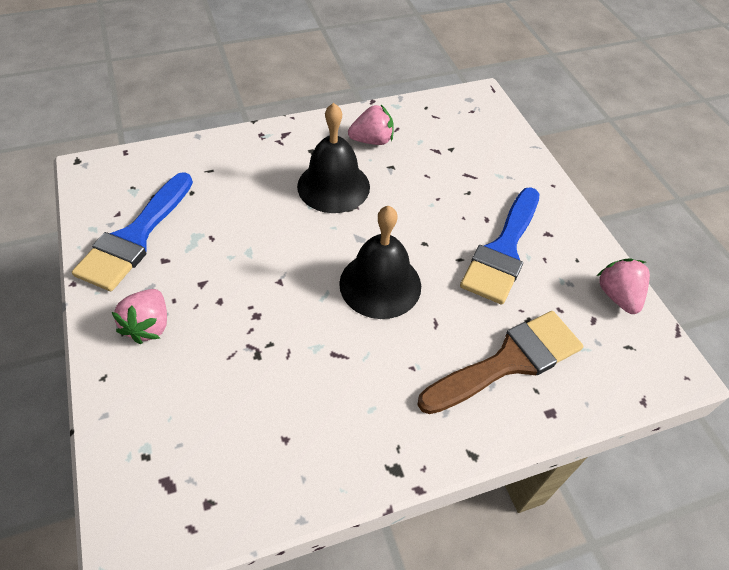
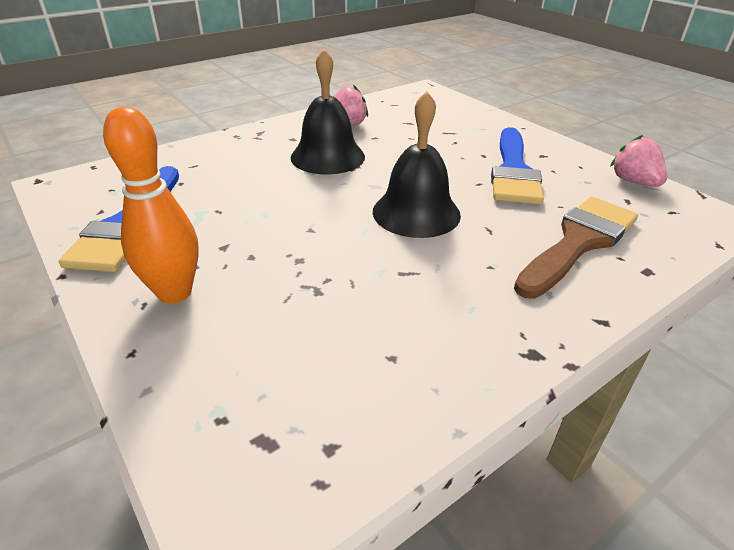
camera: 15 degrees left, 15 degrees down
(149, 326) = (175, 293): pink strawberry -> orange bowling pin

